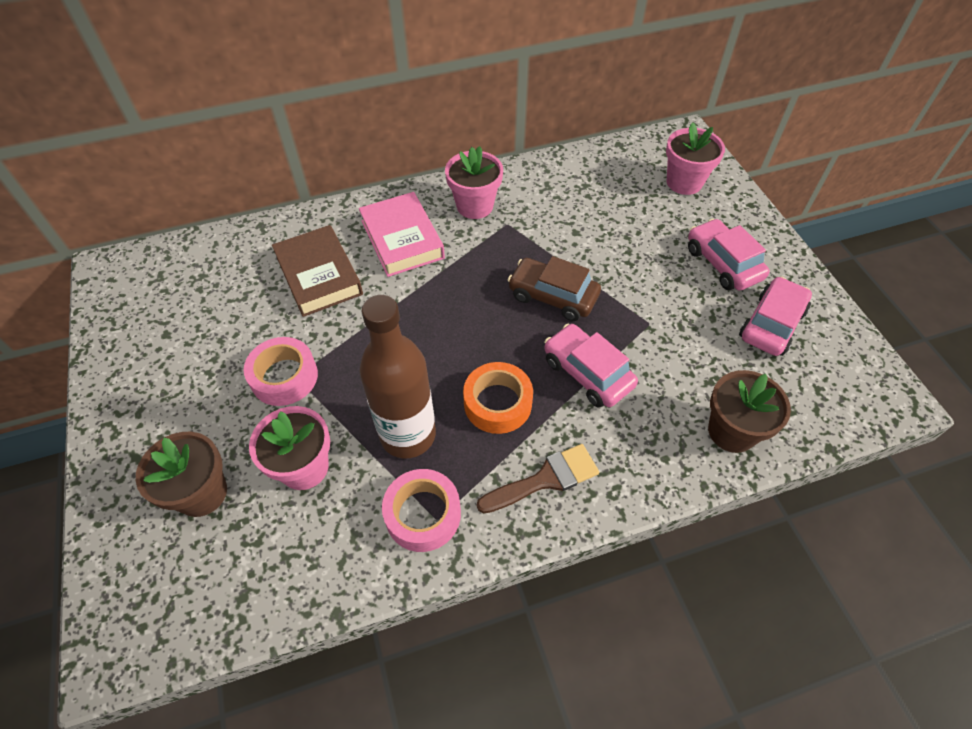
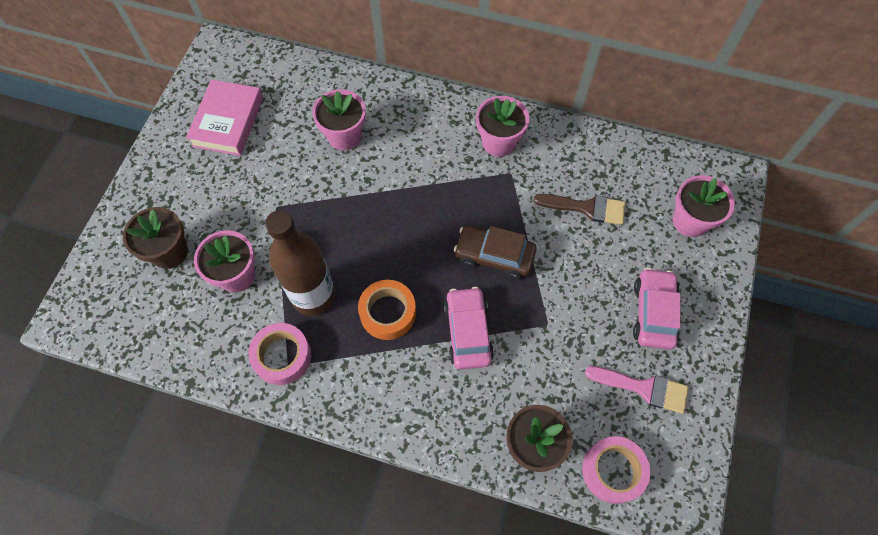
camera: 35 degrees right, 10 degrees up
(284, 377) = (268, 202): pink tape -> pink tape (613, 471)
(319, 275) = (344, 136): brown book -> pink flower pot
(402, 239) = (423, 140): pink book -> pink book (228, 122)
(545, 479) = (375, 387): brown brush -> brown brush (586, 208)
(553, 296) = (494, 256): brown car -> brown car turned 45 degrees counterclockwise
(771, 324) = (643, 388): pink car -> pink brush

